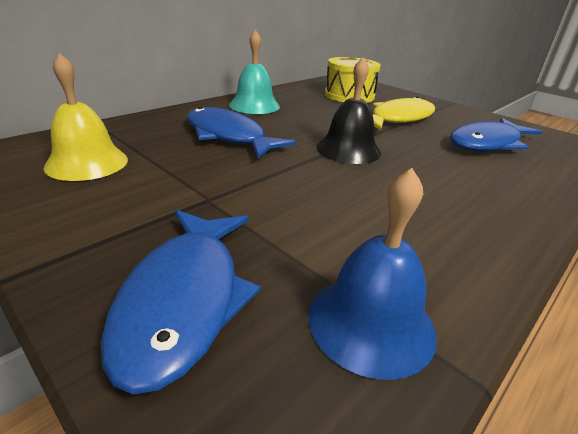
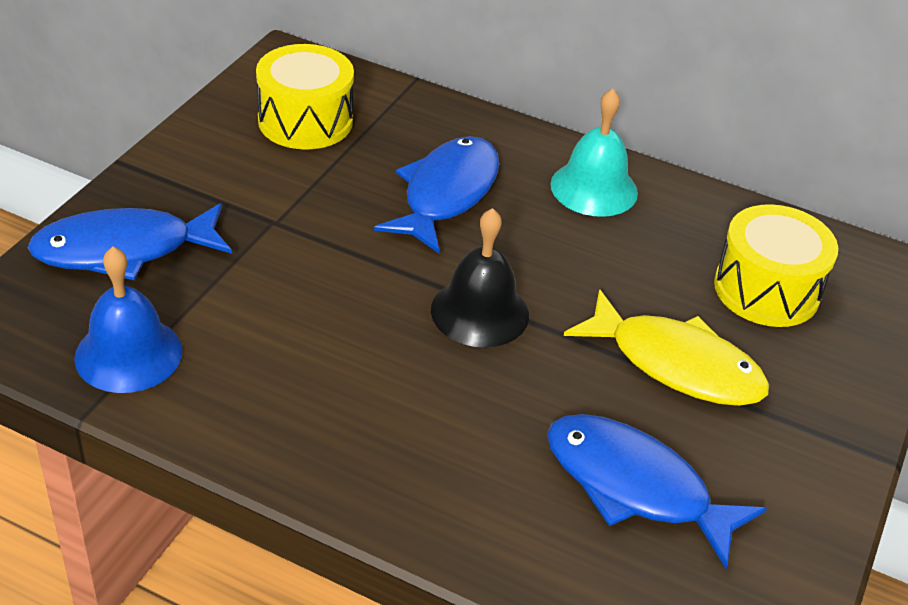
camera: 70 degrees right, 10 degrees up
(87, 163) = (305, 121): yellow bell -> yellow drum

